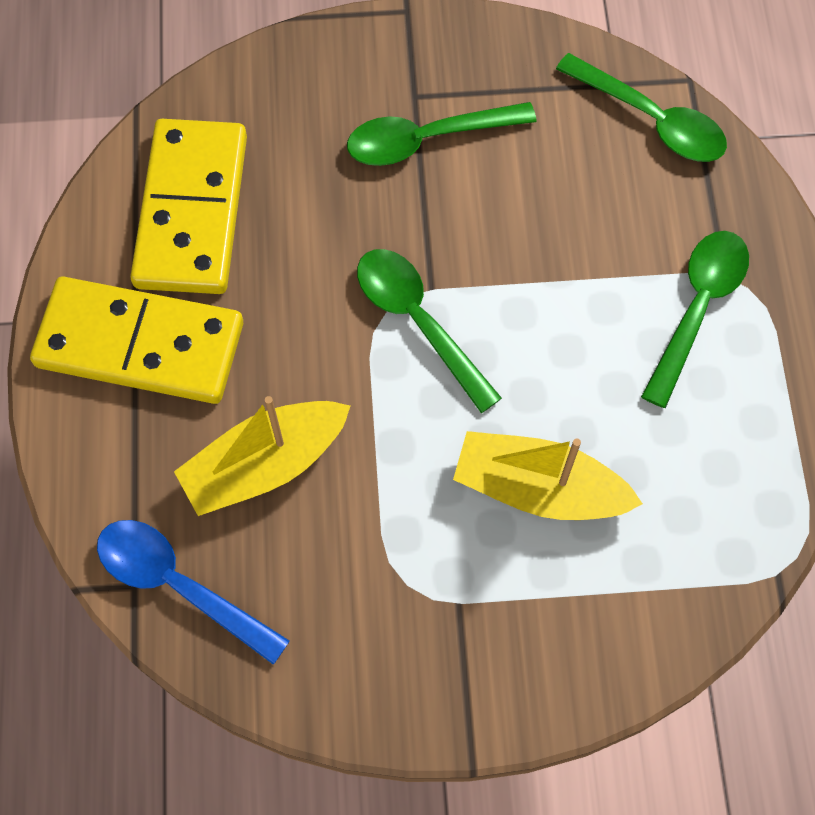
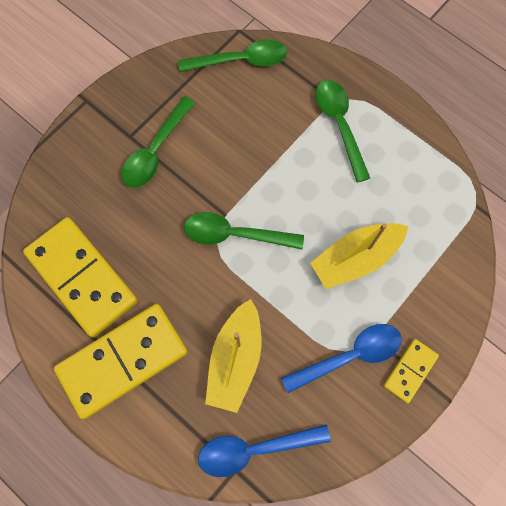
camera: 45 degrees left, 5 degrees up
(403, 593) = (349, 356): none -> blue spoon
(460, 685) = (410, 371): none -> yellow domino

